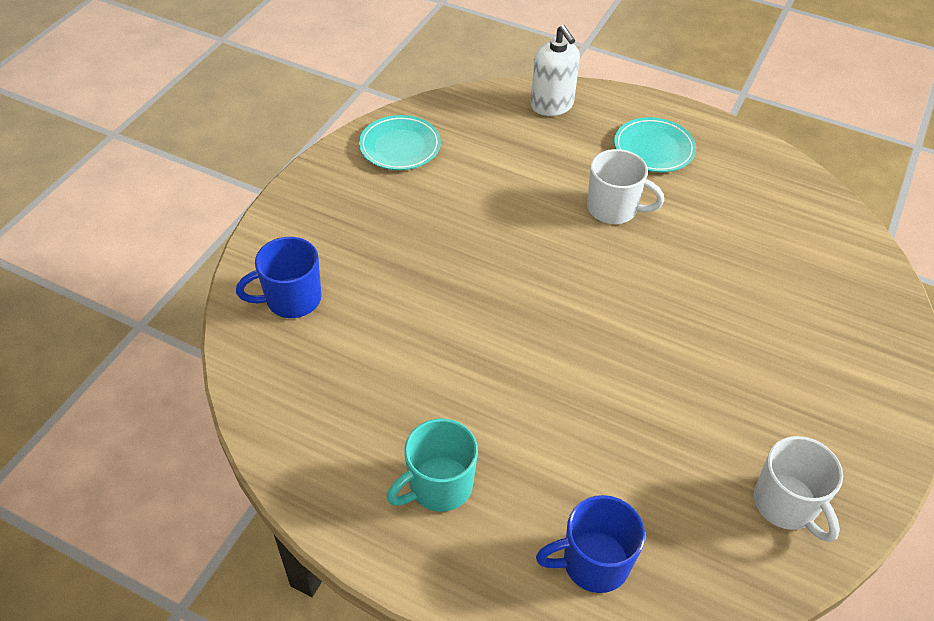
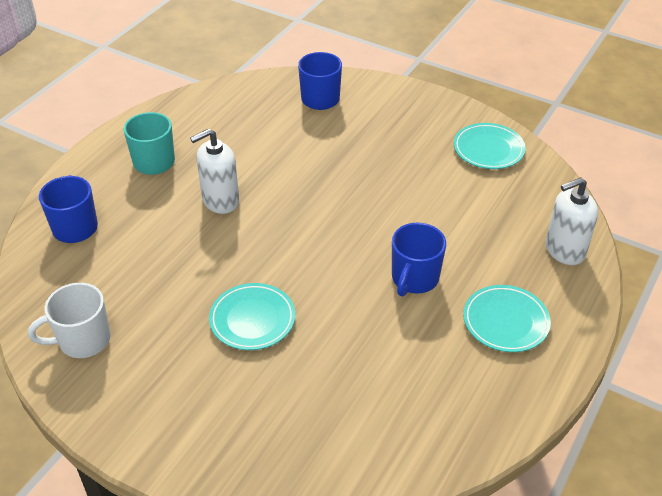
camera: 95 degrees right, 5 degrees down
(515, 391) = (220, 201): none -> white soap dispenser
(613, 209) = (414, 279): white mug -> blue mug
(705, 338) = (252, 320): none -> turquoise plate

